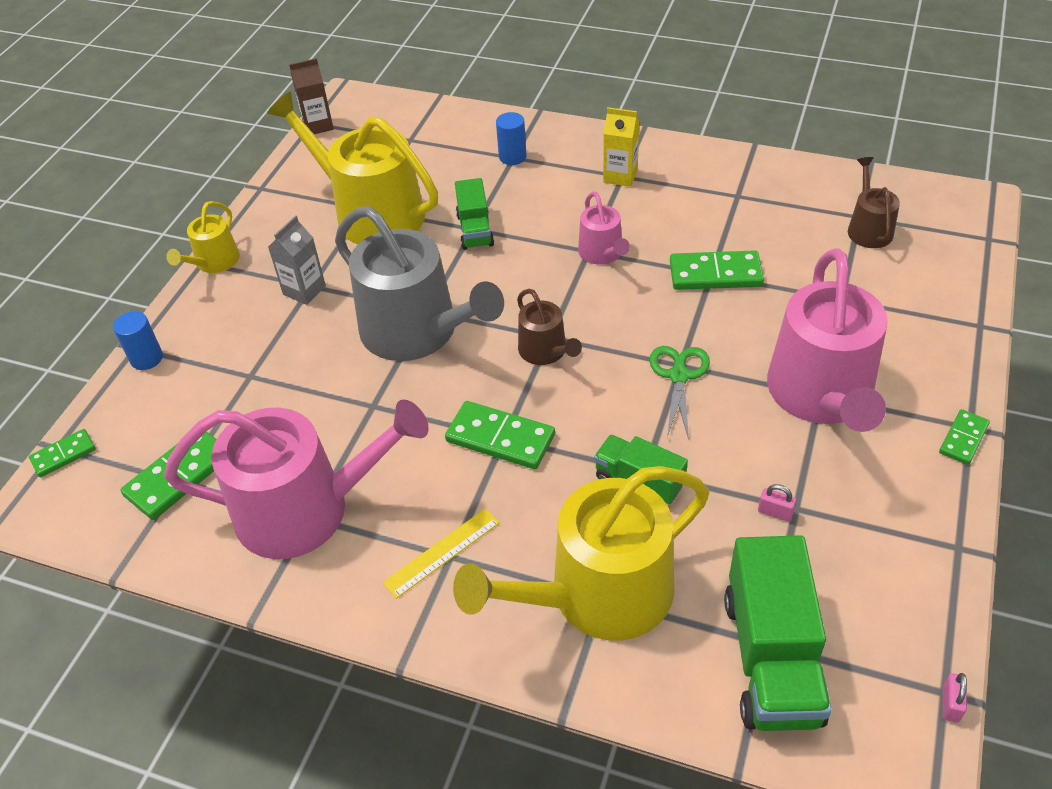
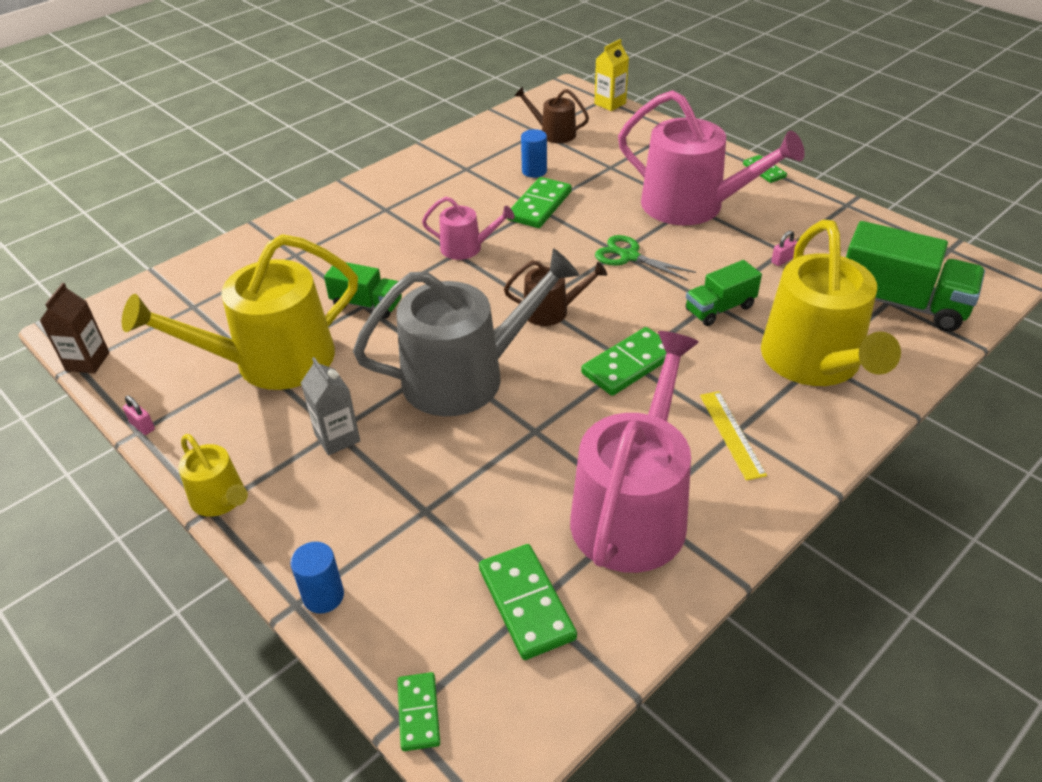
camera: 65 degrees left, 5 degrees down
(512, 157) = (294, 255): blue cylinder -> blue cylinder (534, 171)
(620, 176) = (385, 210): yellow carton -> yellow carton (610, 103)
(950, 704) = (959, 250): pink padlock -> pink padlock (142, 426)

